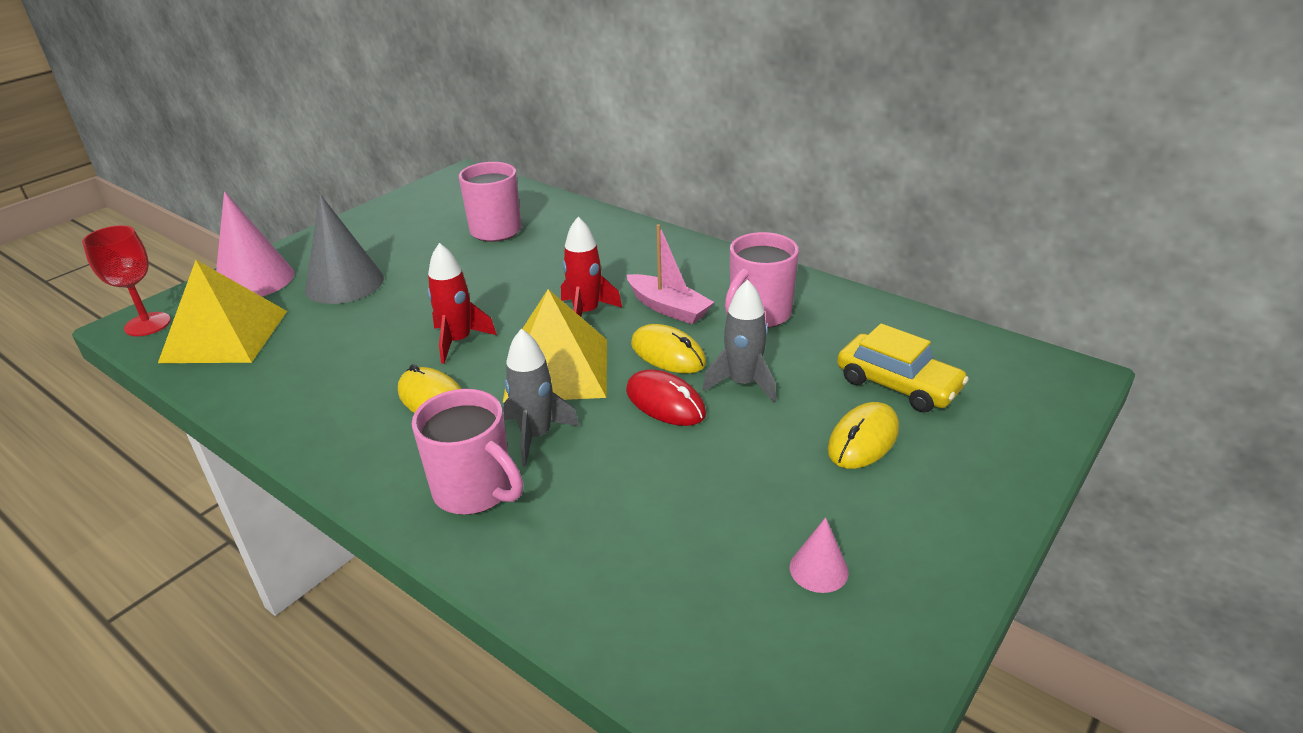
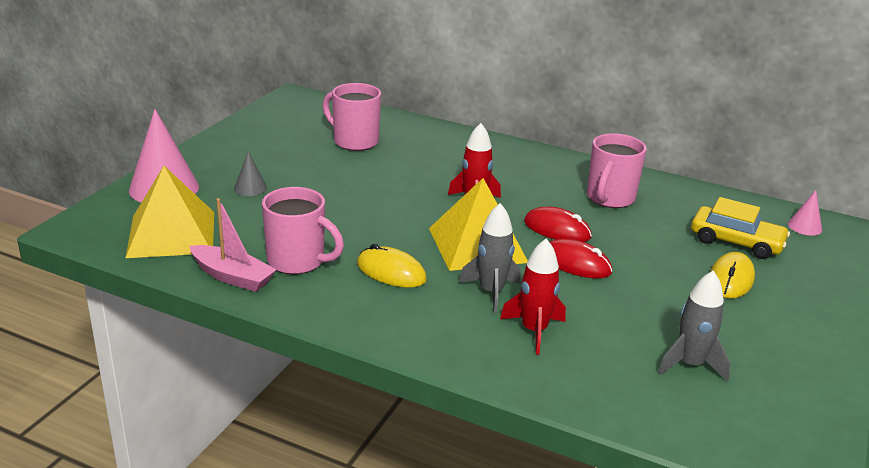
camera: 15 degrees left, 5 degrees down
(147, 324) = (90, 228): red goblet -> none
(344, 283) = (250, 188): grey cone -> grey cone, size x0.49
(458, 341) = (382, 228): red rocket -> red rocket (534, 331)
(475, 491) = (468, 332): pink mug -> pink mug (298, 261)
(668, 308) = (537, 197): pink boat -> pink boat (232, 277)
(668, 354) = (557, 229): yellow mouse -> red mouse
(743, 383) = (625, 247): grey rocket -> grey rocket (690, 364)
(818, 569) = (744, 361): pink cone -> pink cone (804, 227)

